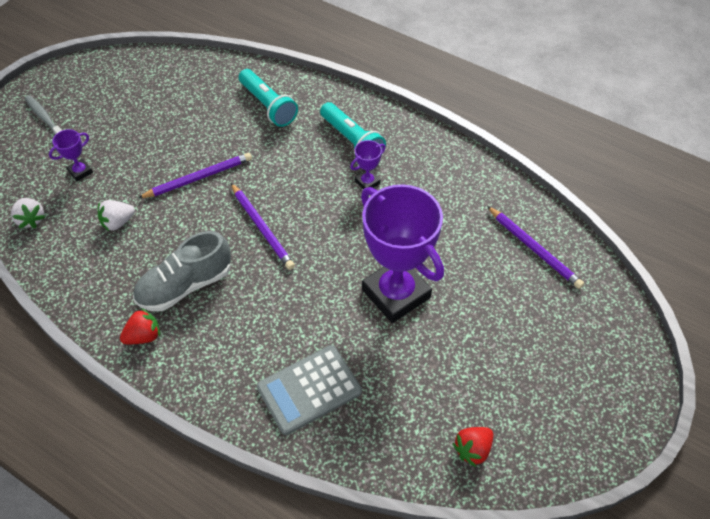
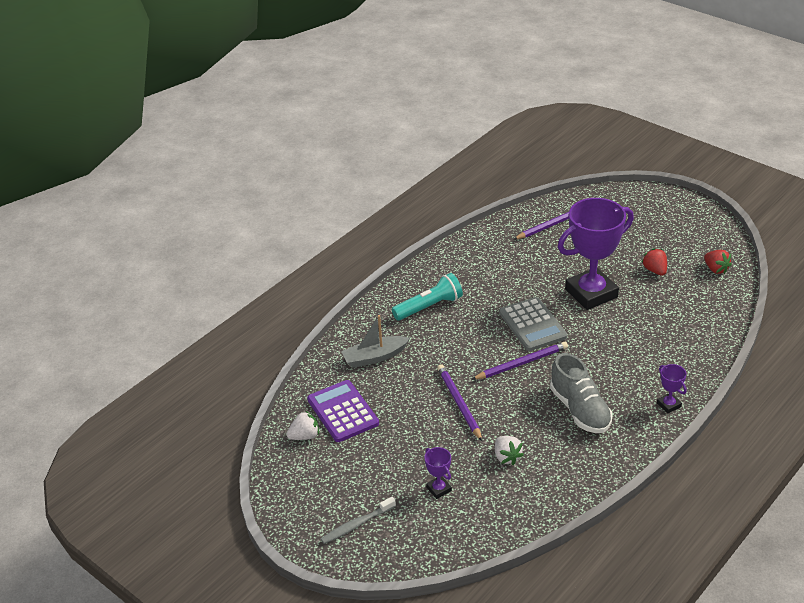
camera: 80 degrees left, 15 degrees down
(31, 219) = (497, 522): white strawberry -> white strawberry (304, 436)
(143, 336) = (630, 434): red strawberry -> red strawberry (655, 270)
(189, 92) = (343, 411): none -> purple calculator
(268, 106) = (375, 357): turquoise flashlight -> grey boat
(309, 389) = (675, 341): grey calculator -> grey calculator (532, 325)
(367, 182) = (478, 301): purple trophy -> purple trophy (668, 405)

